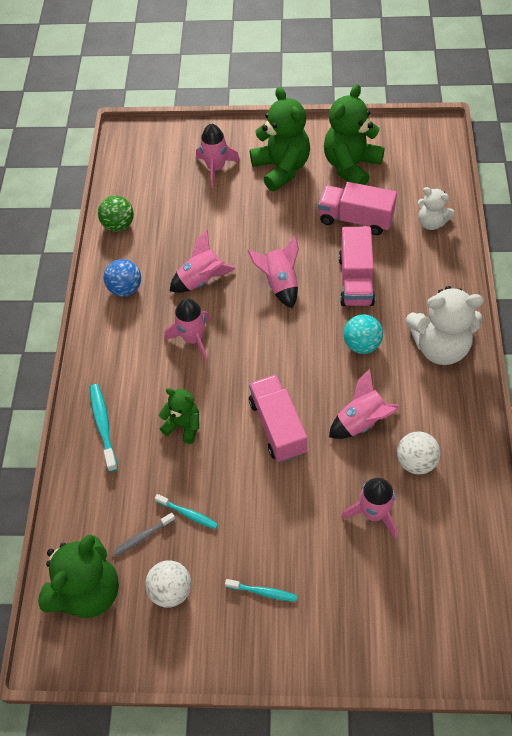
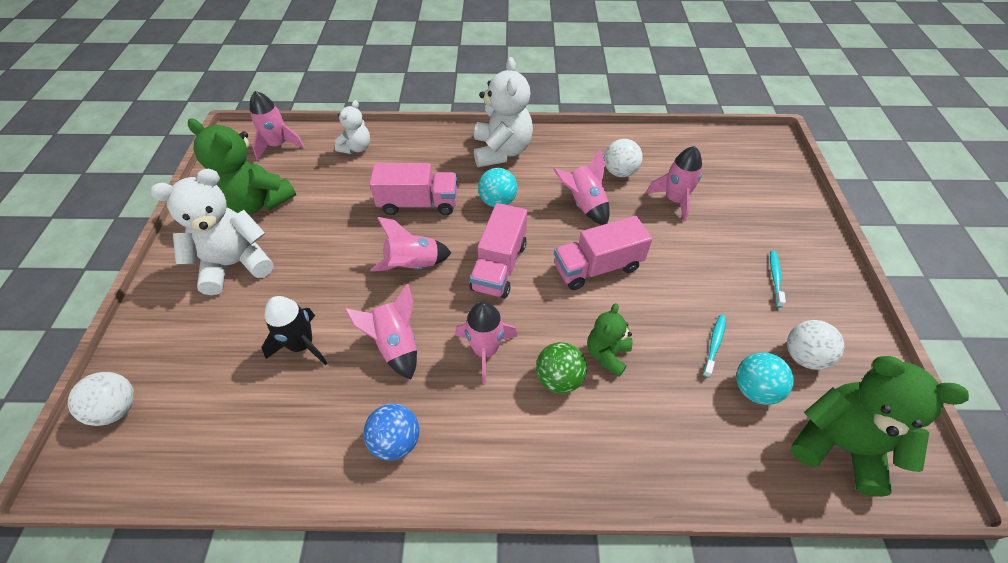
camera: 95 degrees left, 5 degrees down
(103, 425) = (618, 449): turquoise toothbrush -> none
(118, 225) = (271, 462): green ball -> green ball (559, 378)
(142, 537) = (754, 389): grey toothbrush -> turquoise ball
(163, 141) = (117, 409): none -> white ball
(205, 224) = (302, 345): none -> black rocket
(216, 168) = (205, 335): pink rocket -> pink rocket (278, 145)
(281, 168) = (235, 264): green teddy bear -> white teddy bear
(355, 219) = (336, 201): pink truck -> pink truck (499, 266)

